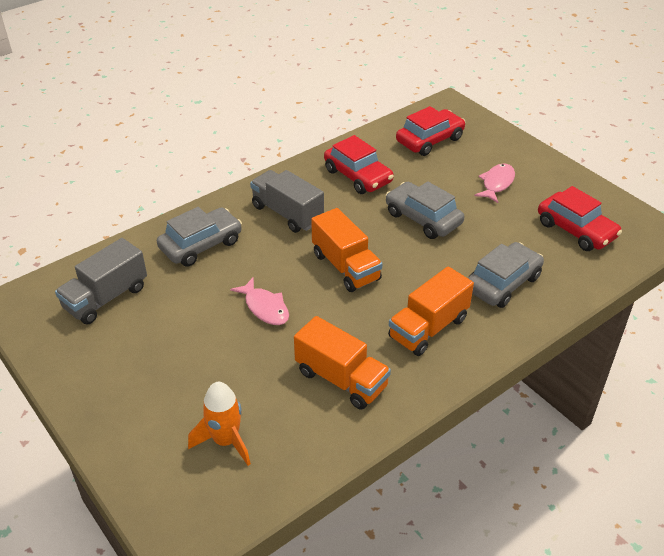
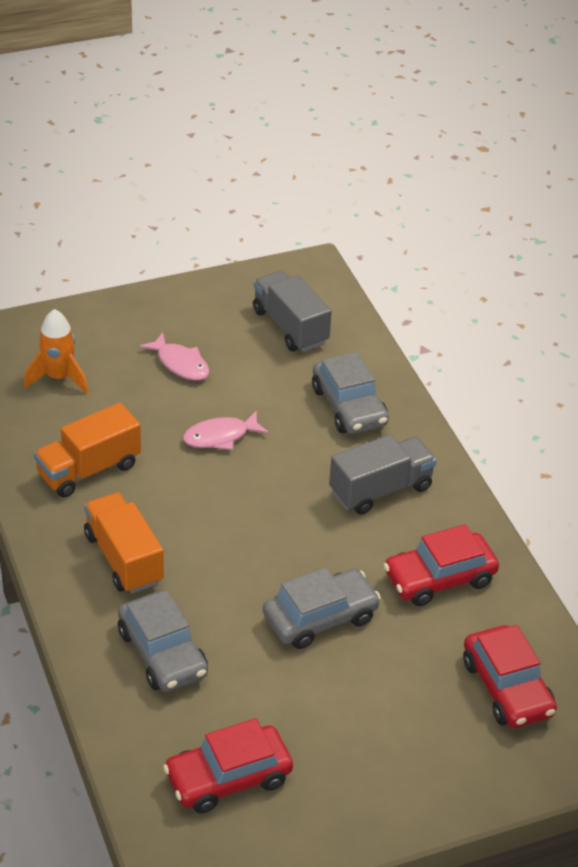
camera: 105 degrees right, 0 degrees up
(346, 267) = (257, 517): orange truck -> none
(496, 183) = (368, 729): pink fish -> pink fish (180, 364)

